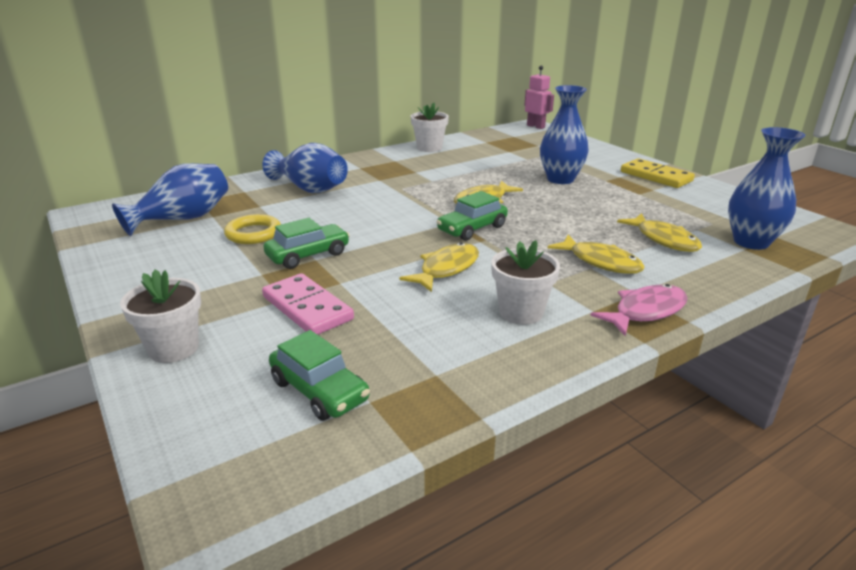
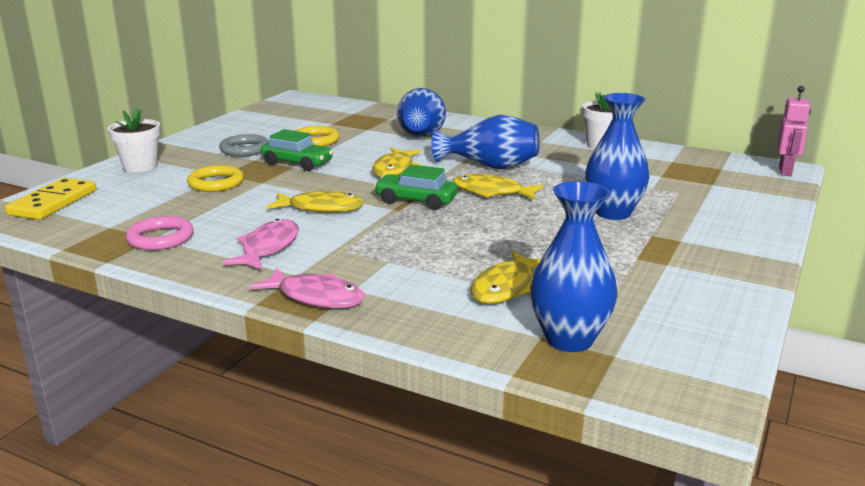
camera: 60 degrees right, 5 degrees down
(183, 219) = (316, 118): blue vase -> blue vase (490, 166)
(220, 273) = (245, 149): none -> grey ring
(307, 308) = (216, 183): pink domino -> yellow ring
(319, 390) = (114, 211): green car -> none
(442, 369) = (161, 238): none -> pink ring
(521, 312) = (268, 248): white flower pot -> pink fish
(600, 262) = (406, 264): yellow fish -> yellow fish (394, 169)
(656, 176) = (721, 260): yellow domino -> yellow domino (53, 202)

